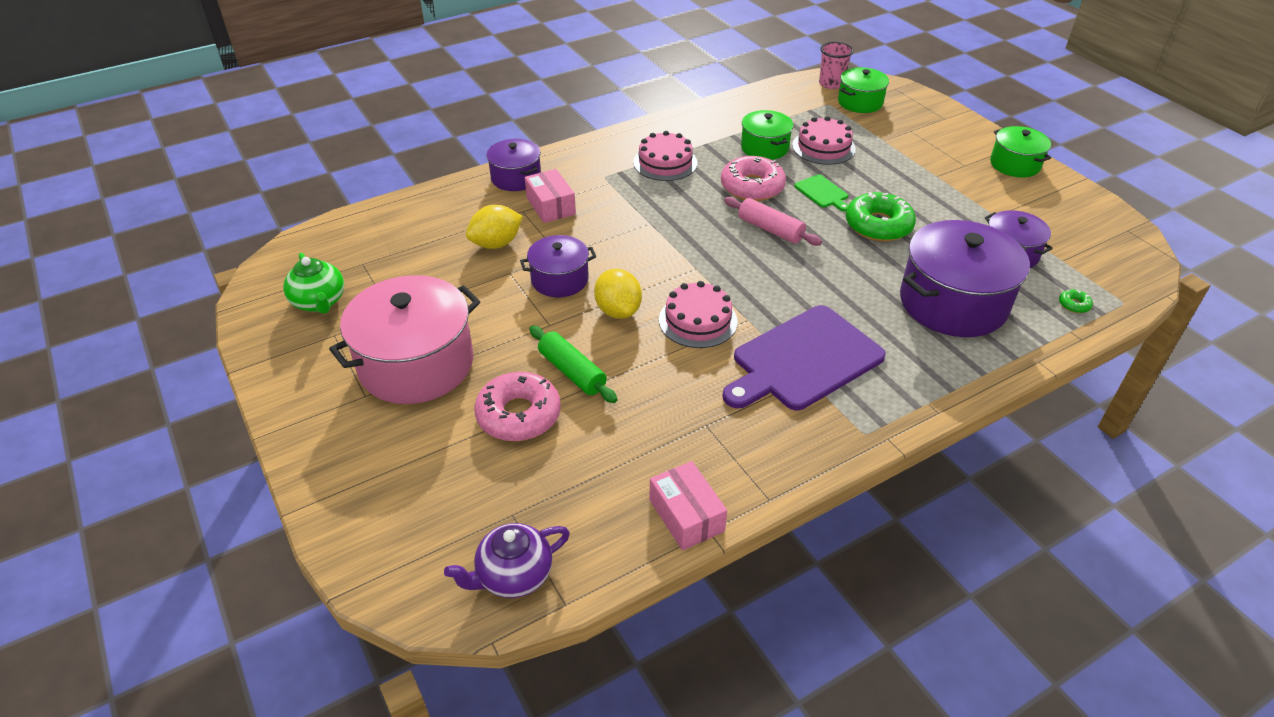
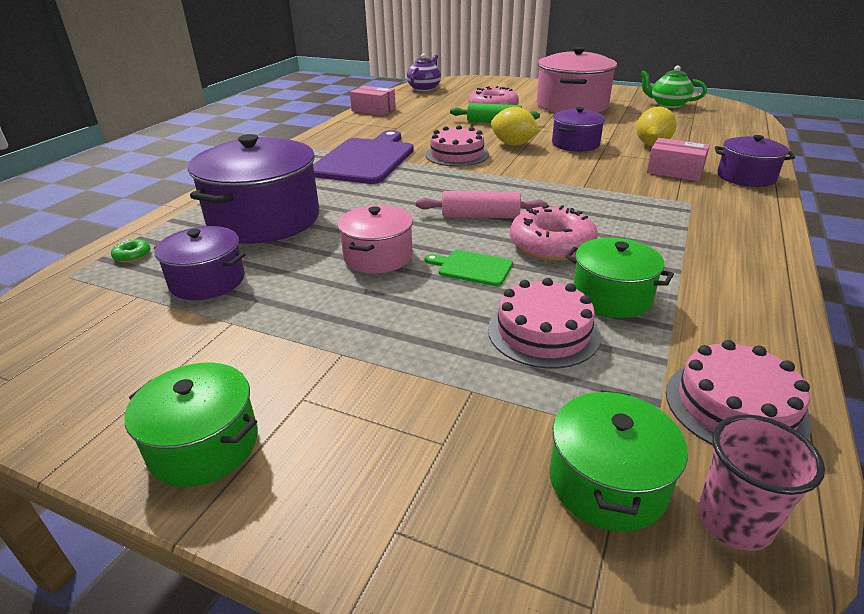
camera: 145 degrees right, 10 degrees down
(665, 163) = (672, 234): pink cake -> pink cake (735, 406)
(878, 225) = (378, 257): green donut -> pink pot

